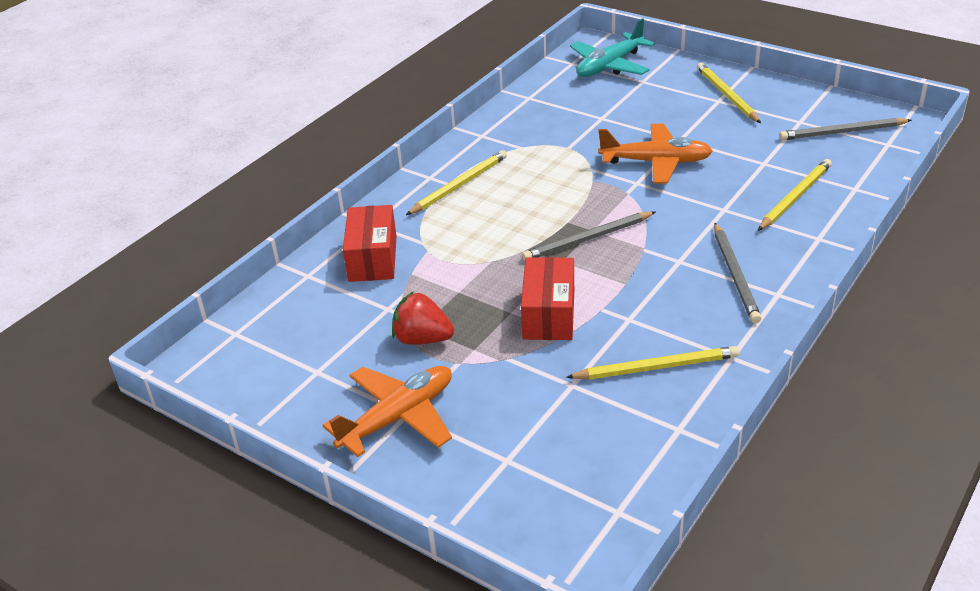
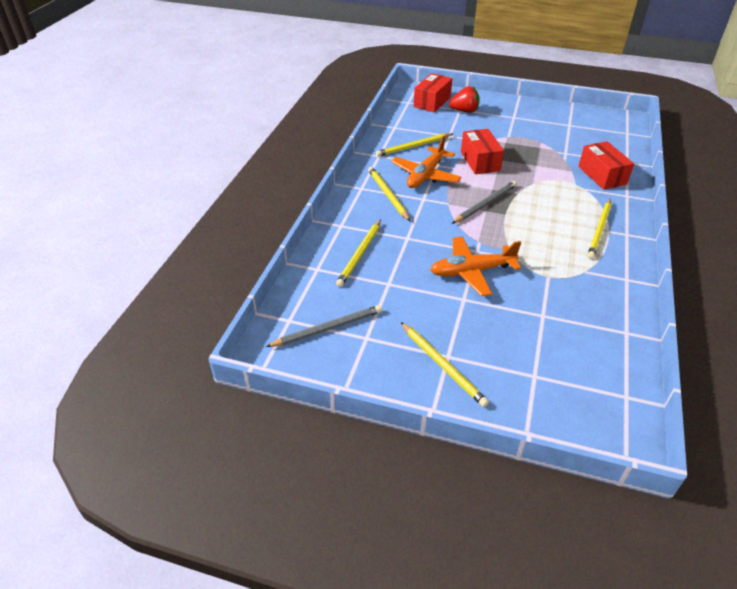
camera: 160 degrees right, 5 degrees up
(398, 417) = (516, 115): orange plane -> orange plane (425, 175)
(422, 339) = (534, 142): red strawberry -> red strawberry (464, 111)
(559, 500) = (432, 102): none -> red box
(609, 66) = (583, 397): turquoise plane -> none
(735, 275) = (388, 195): grey pencil -> yellow pencil

